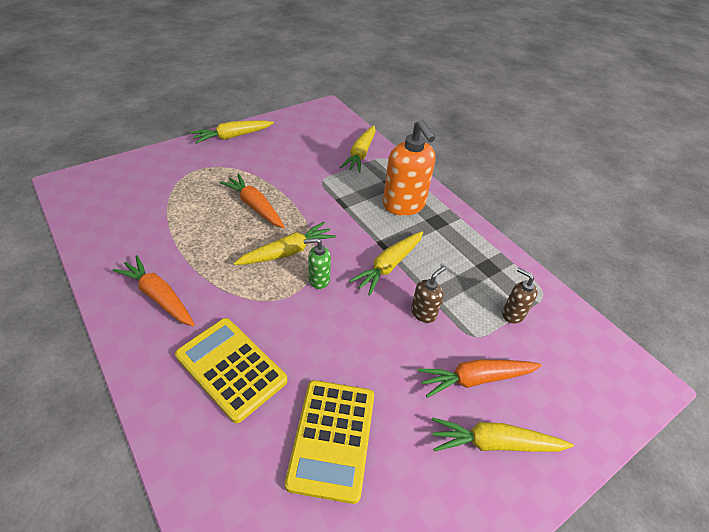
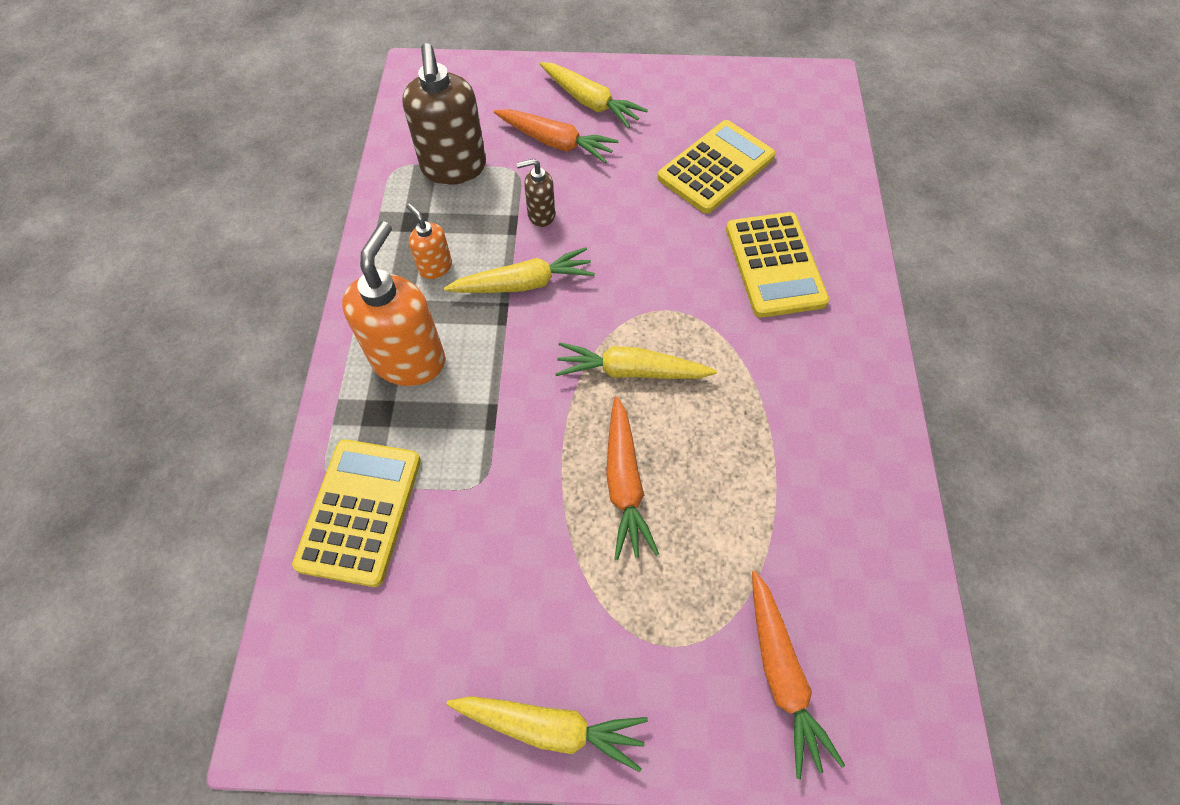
camera: 140 degrees left, 15 degrees up
(159, 296) = (824, 391): orange carrot -> orange carrot (781, 675)
(319, 279) = (620, 311): green soap dispenser -> none
(360, 154) = (360, 511): yellow carrot -> yellow calculator
(445, 249) = (435, 267): none -> orange soap dispenser
(513, 314) = (454, 168): brown soap dispenser -> brown soap dispenser, size x1.99

